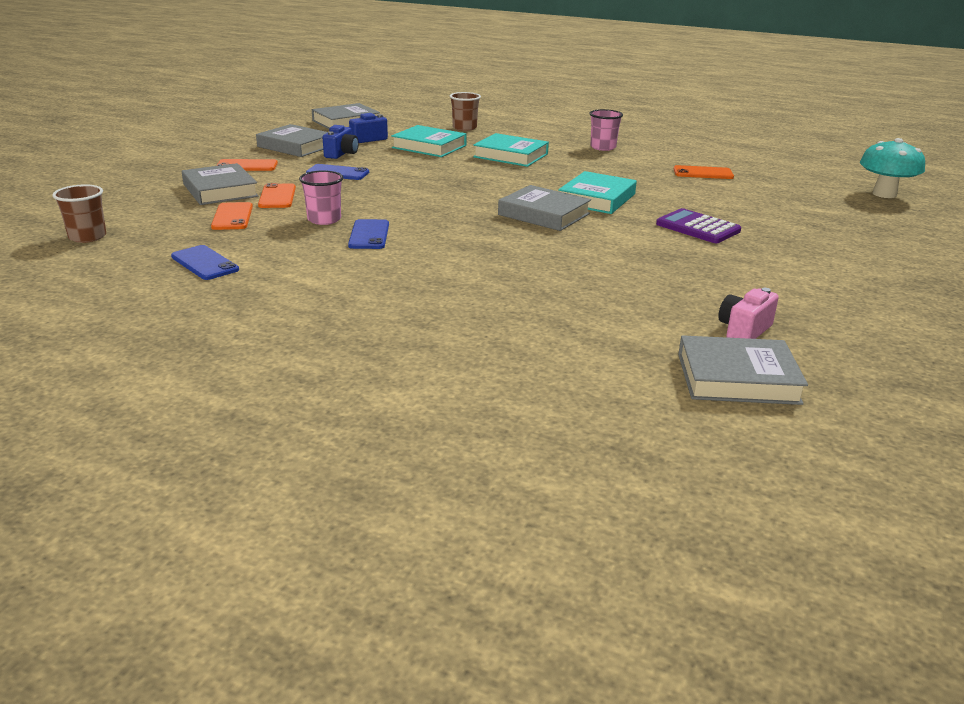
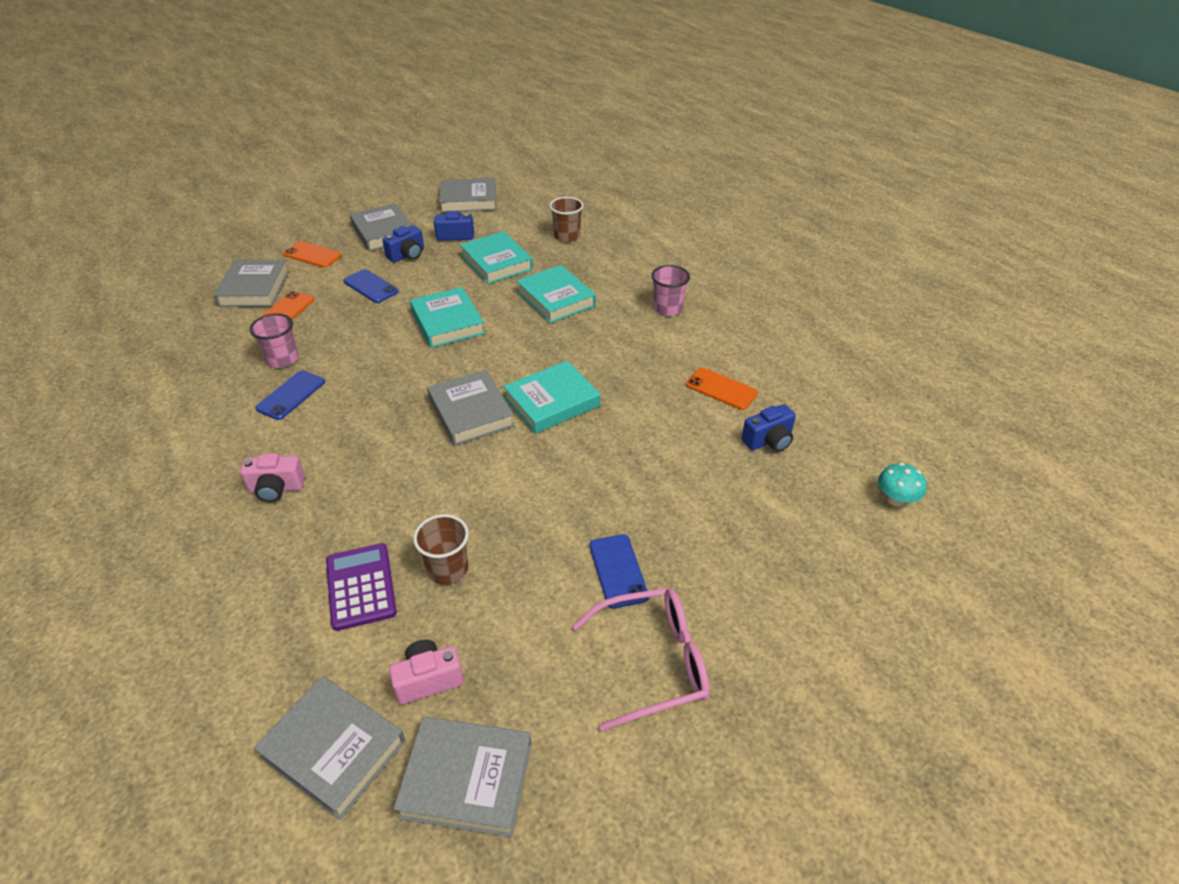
camera: 30 degrees right, 15 degrees up
(87, 237) = (102, 329): brown cup -> brown cup (448, 569)
(205, 263) = (136, 394): blue phone -> blue phone (618, 571)
(232, 217) = (222, 332): orange phone -> none
(442, 179) = (447, 322): none -> turquoise book
(448, 280) = (276, 488): none -> pink camera
(697, 228) = (593, 488): purple calculator -> purple calculator (360, 587)
(772, 187) = (768, 441): none -> blue camera
(850, 361) = (467, 779): none -> grey book
(869, 284) = (653, 662): none -> pink glasses
(884, 194) = (895, 500): turquoise mushroom -> turquoise mushroom, size x0.59

